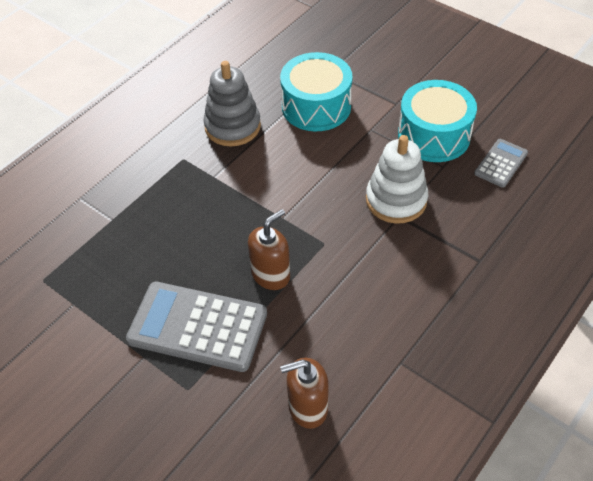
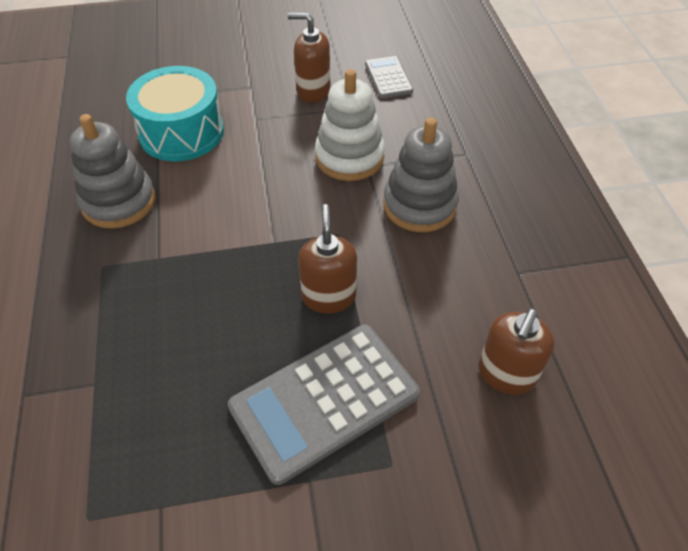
camera: 50 degrees left, 0 degrees up
(397, 267) = (419, 205): none -> grey stacking toy
(434, 135) = (313, 91): turquoise drum -> brown soap dispenser

